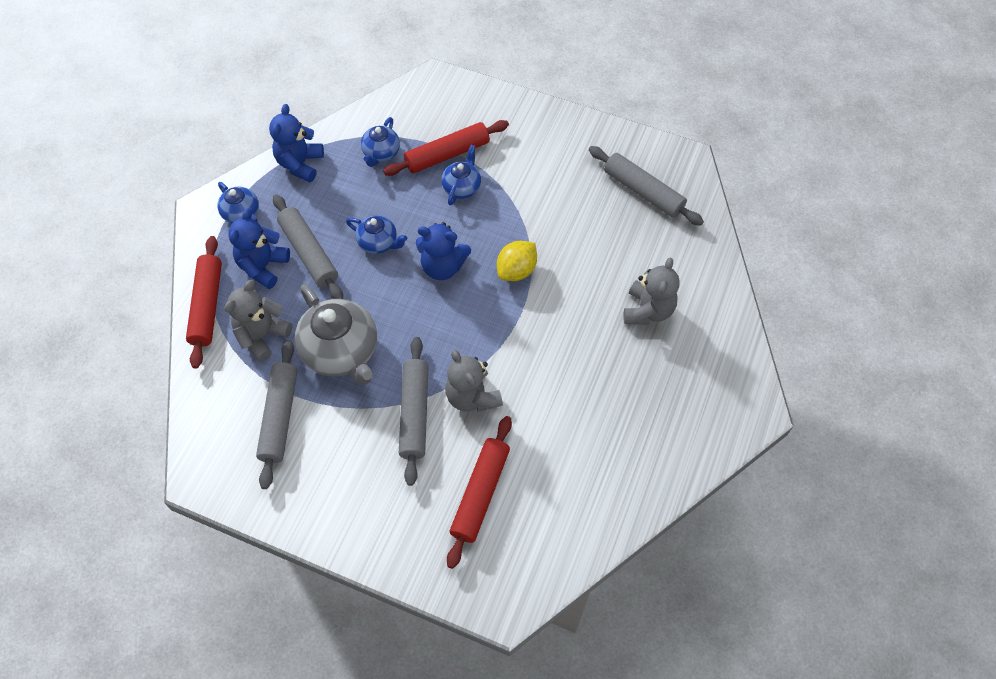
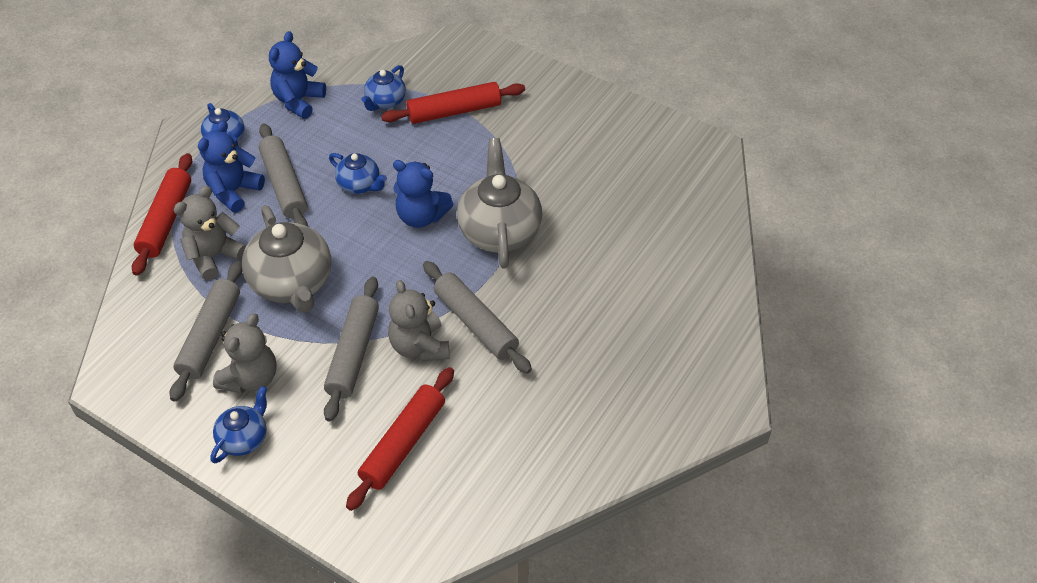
camera: 10 degrees right, 10 degrees down
(462, 187) = (461, 144): blue teapot -> blue teapot (244, 438)
(516, 270) = (499, 231): yellow lemon -> grey teapot
(643, 191) = (657, 172): grey rolling pin -> grey rolling pin (476, 323)
(648, 310) = (633, 289): grey teddy bear -> grey teddy bear (251, 378)

